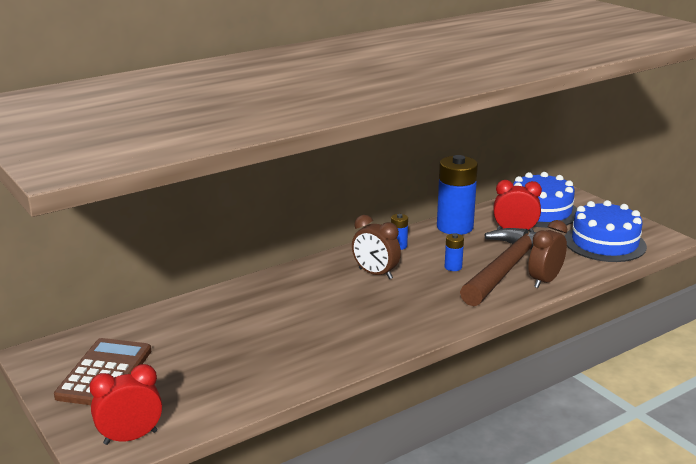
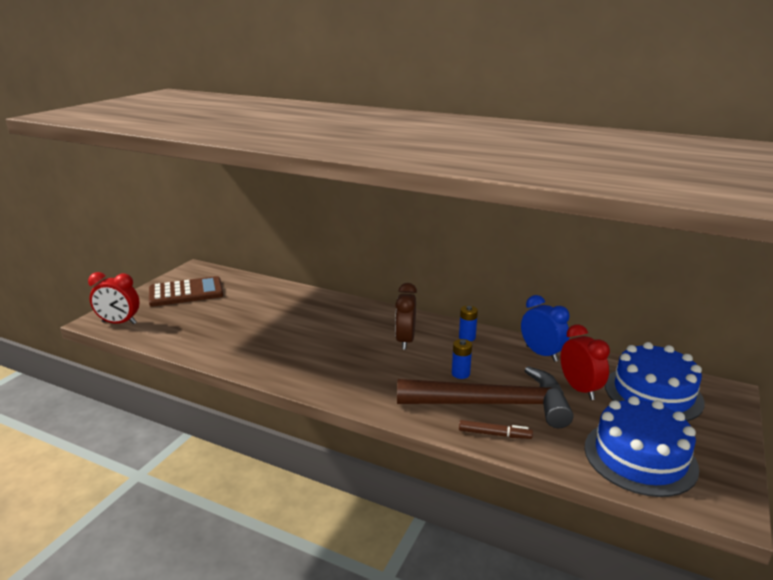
camera: 60 degrees right, 0 degrees up
(130, 437) = (119, 323): red clock -> red clock turned 150 degrees clockwise
(455, 227) = (541, 354): blue battery -> blue clock
(545, 281) = (494, 434): brown clock -> brown marker

